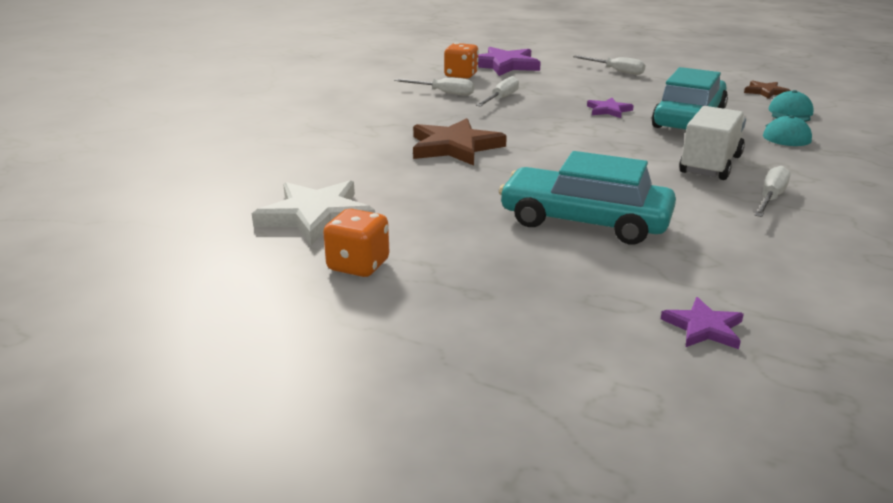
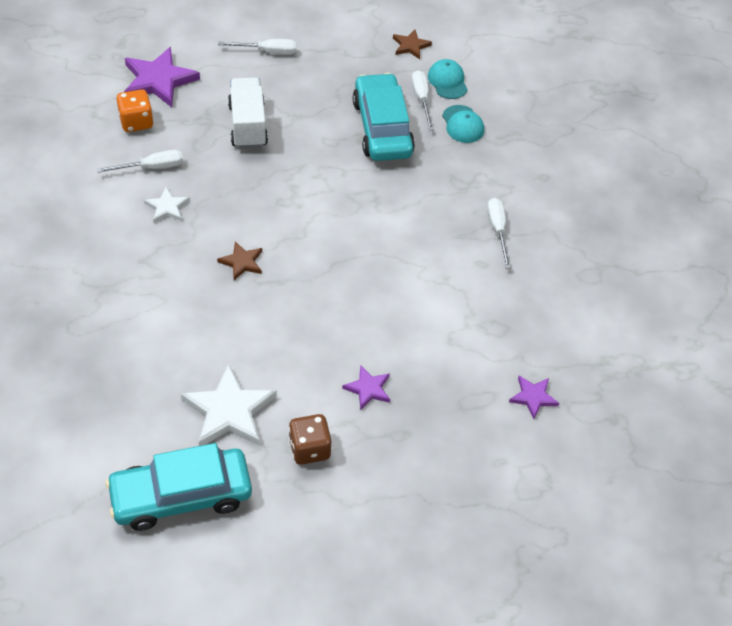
camera: 40 degrees left, 25 degrees up
(358, 265) = (309, 449): orange dice -> brown dice
(429, 110) = (167, 207): none -> white star
(454, 147) = (242, 262): brown star -> brown star, size x0.53
(501, 99) = (211, 156): white screwdriver -> white screwdriver (421, 99)
(584, 221) = (405, 321): turquoise car -> turquoise car (181, 496)
(608, 110) = (313, 139): purple star -> purple star (368, 389)
(710, 165) = (437, 199): white truck -> white truck (248, 125)

